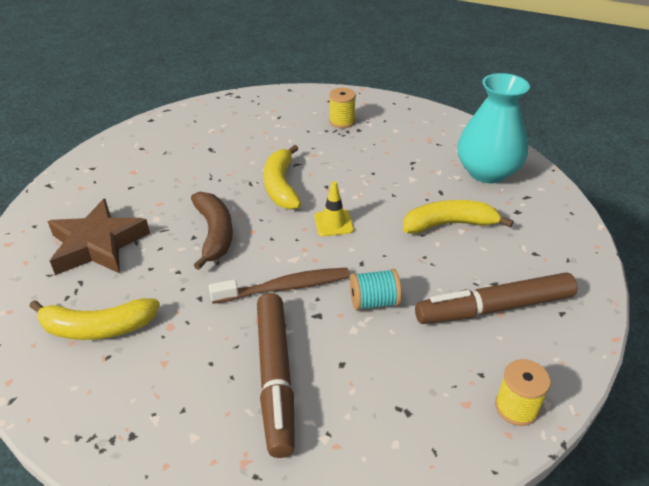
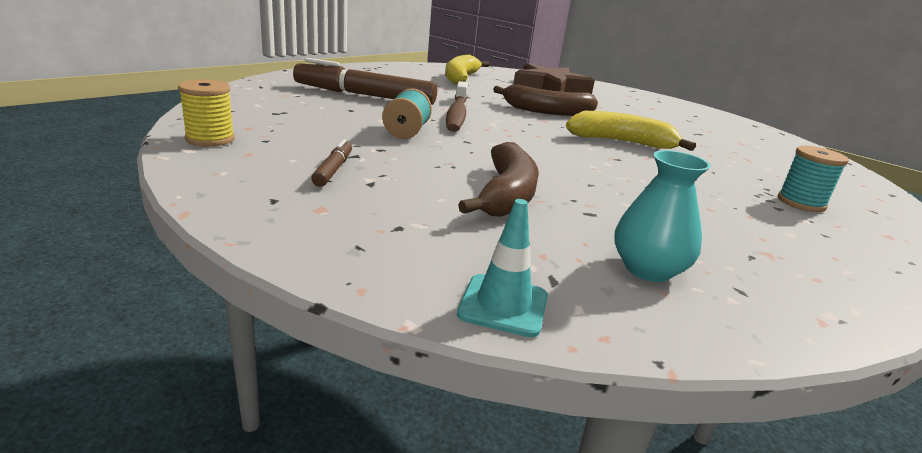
camera: 105 degrees right, 15 degrees down
(333, 223) = (542, 146): yellow traffic cone -> none
(342, 121) = (801, 203): yellow spool -> turquoise spool
(449, 224) = (506, 195): yellow banana -> brown banana
(487, 172) = (647, 269): turquoise vase -> turquoise vase, size x0.57
(494, 308) = (333, 170): brown marker -> brown marker, size x0.45
(562, 207) = (503, 305): none -> turquoise traffic cone

